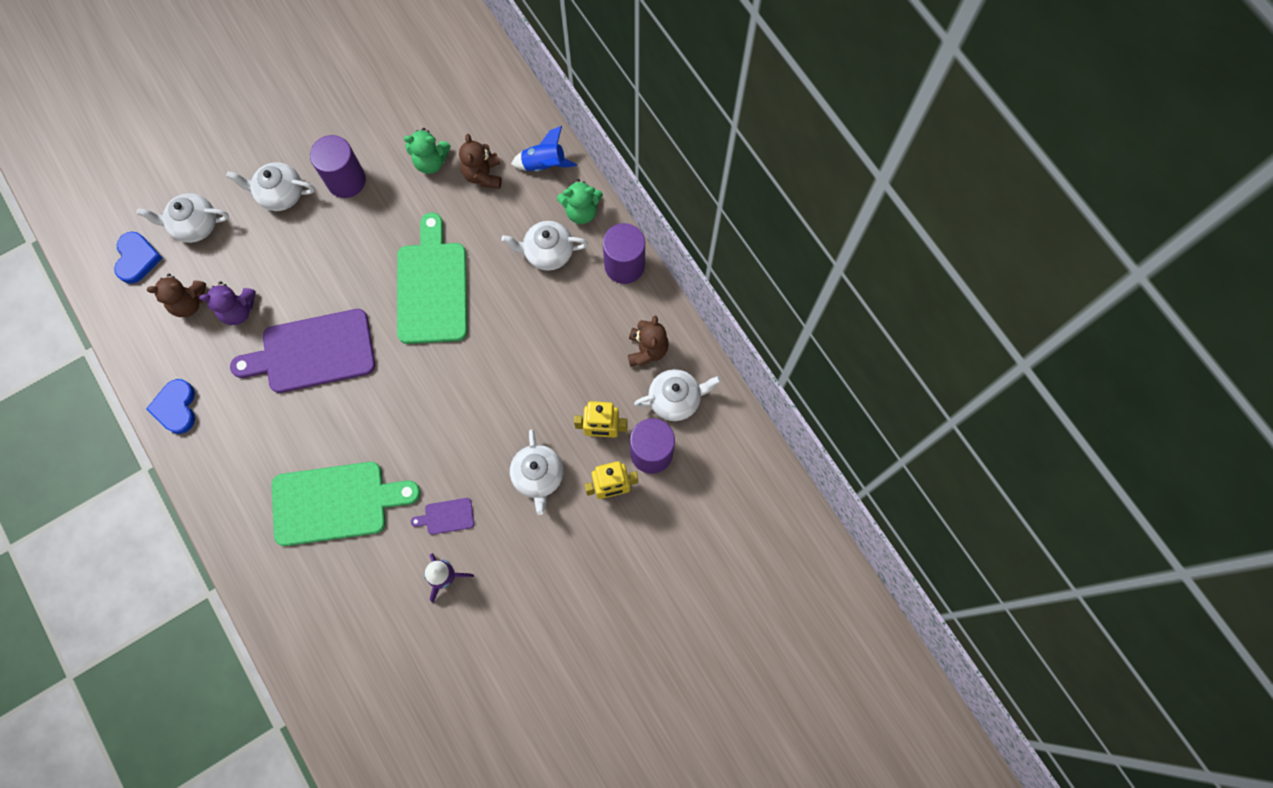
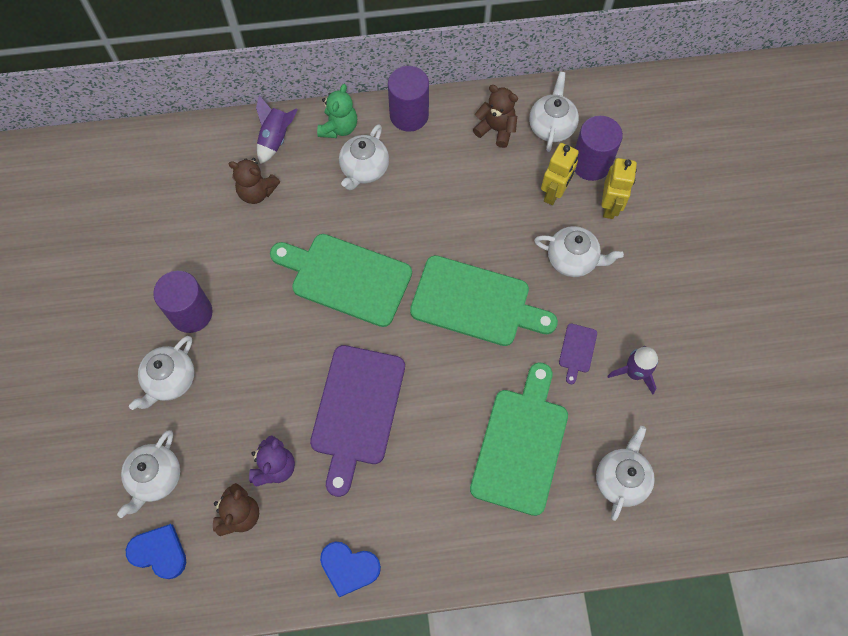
camera: 65 degrees left, 5 degrees down
(338, 603) = (621, 479): none -> white teapot
(431, 161) = (216, 230): green teddy bear -> none
(456, 407) = (476, 302): none -> green cutting board
(544, 164) = (275, 138): blue rocket -> purple rocket

